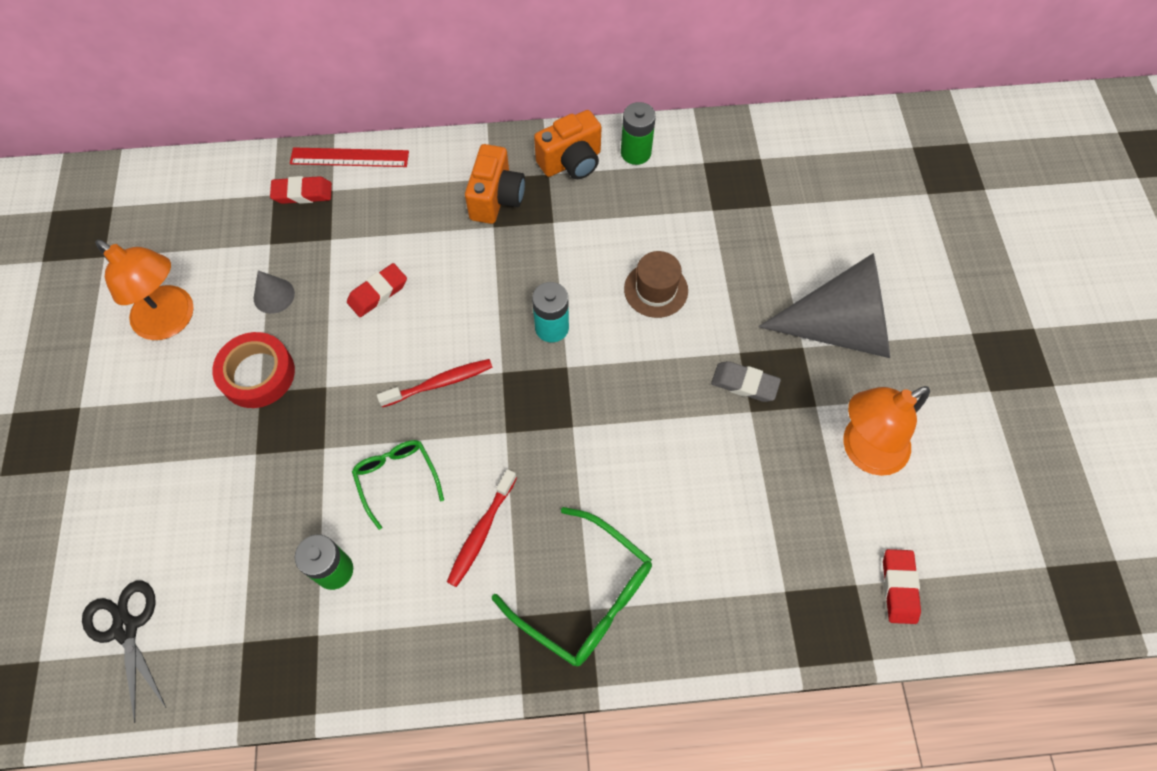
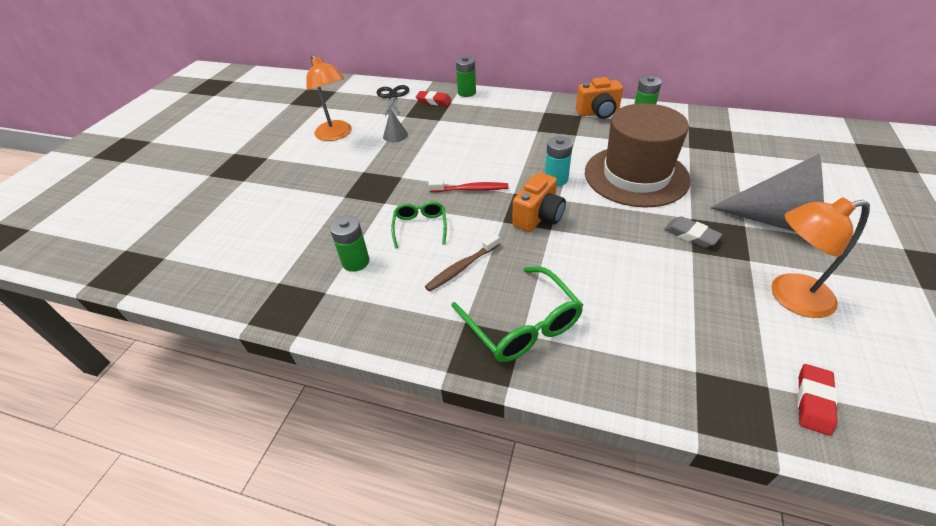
camera: 25 degrees right, 20 degrees down
(126, 628) = (219, 256): black scissors -> black scissors (393, 96)
(257, 374) = (366, 164): red tape -> none
(349, 158) = (467, 92): red ruler -> green battery
(378, 293) = (454, 145): red eraser -> none
(481, 532) = (461, 268): red toothbrush -> brown toothbrush
(496, 199) = (544, 120): orange camera -> orange camera (538, 217)
(656, 290) = (636, 175): brown hat -> brown hat, size x2.22

